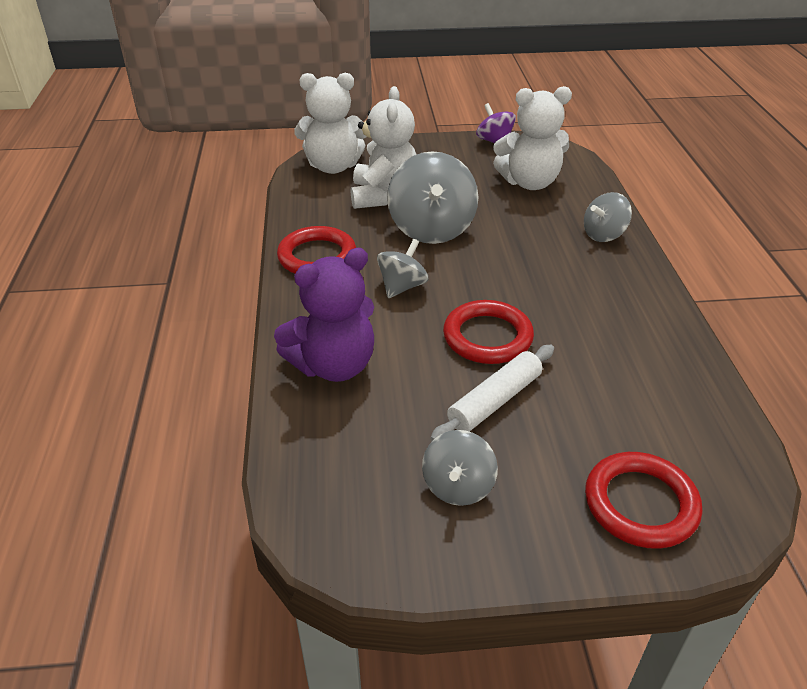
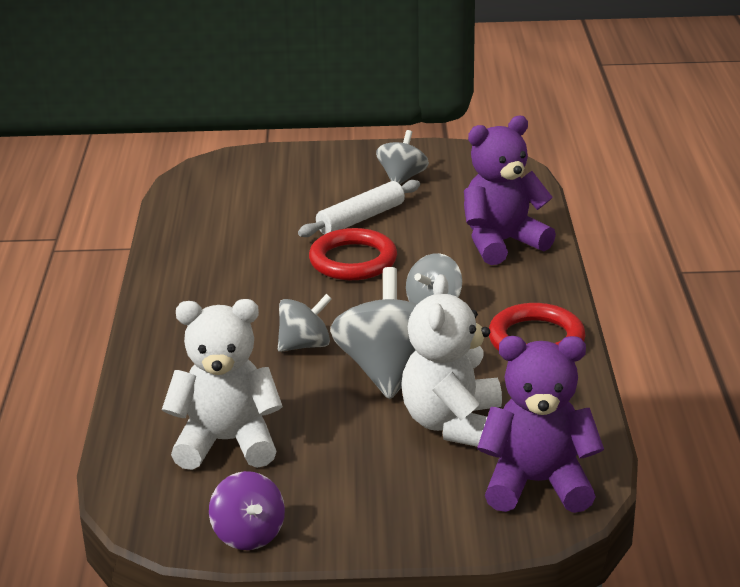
camera: 175 degrees left, 10 degrees down
(333, 166) = (537, 483): white teddy bear -> purple teddy bear
(603, 235) = (170, 359): grey spinning top -> grey spinning top (305, 345)
(640, 504) = (276, 169): red ring -> none

